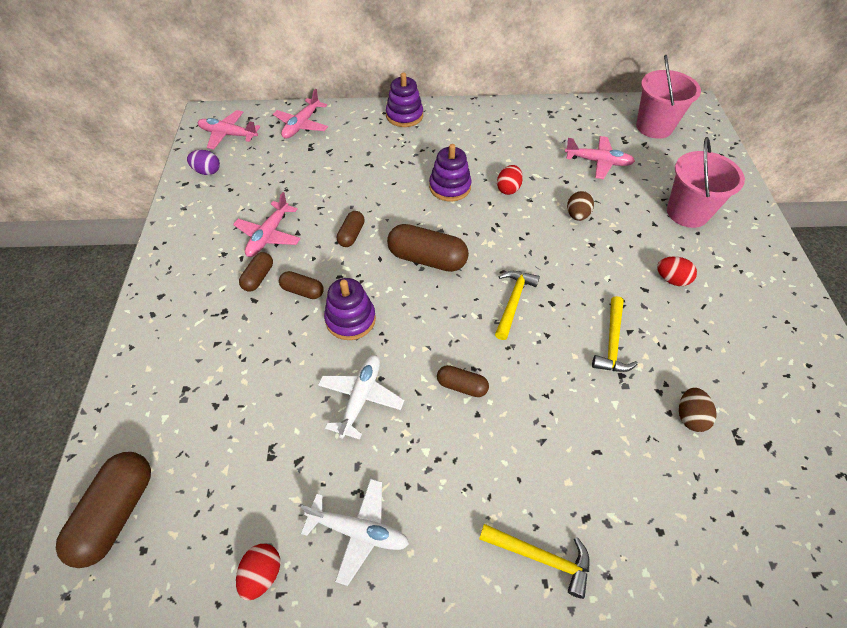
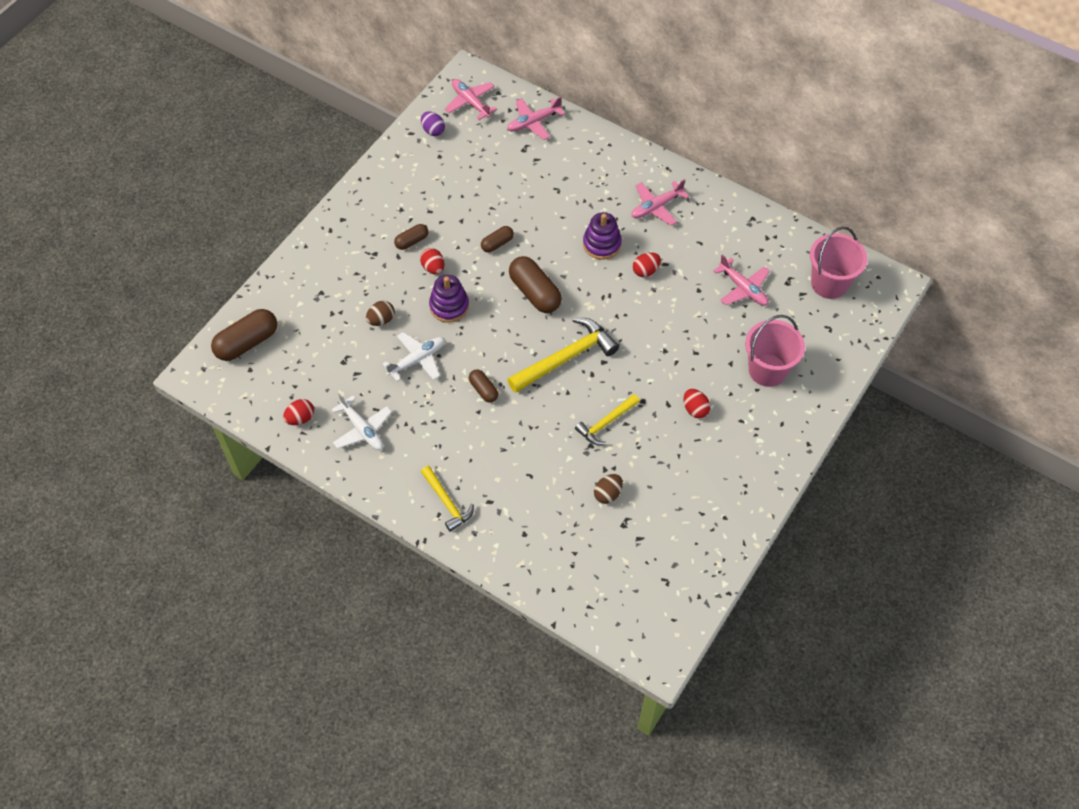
camera: 35 degrees right, 5 degrees up
(269, 236) = (440, 212): pink plane -> pink plane (656, 207)
(303, 291) = (433, 268): brown capsule -> red egg
(404, 116) = (623, 157): purple stacking toy -> none
(513, 302) = (566, 357): yellow hammer -> yellow hammer, size x1.67
(577, 215) = (677, 322): brown egg -> brown egg (381, 320)

